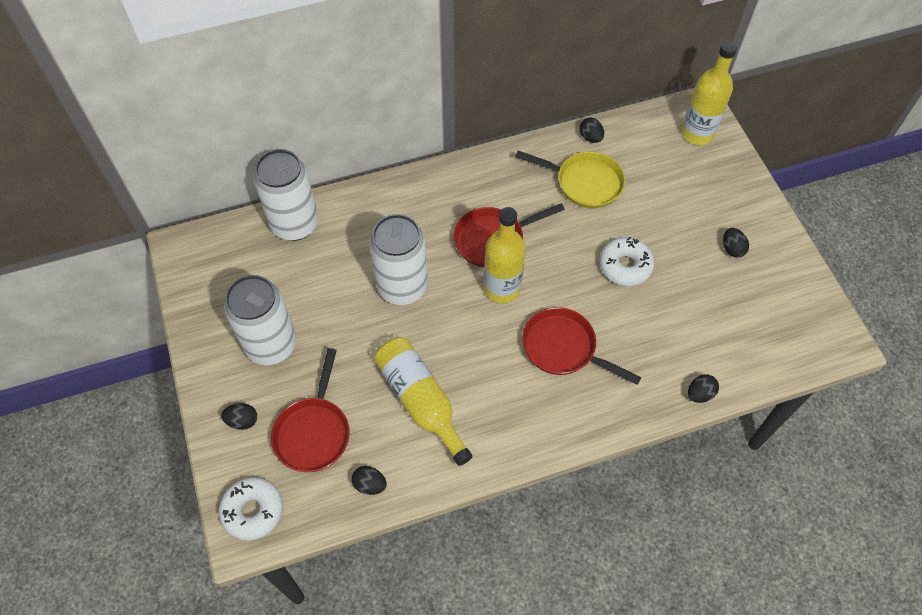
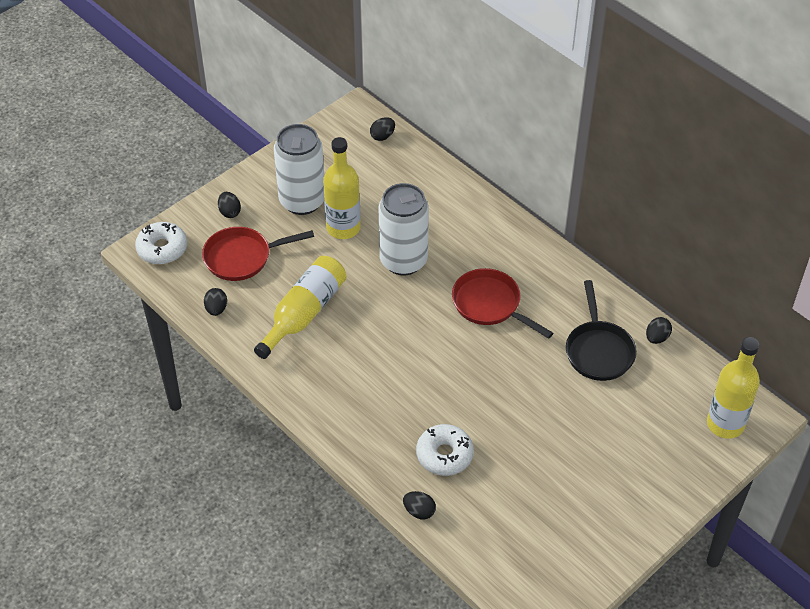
camera: 65 degrees right, 10 degrees down
(295, 224) = (421, 168): white can -> none
(502, 288) = (443, 328): yellow bottle -> yellow bottle (343, 228)
(563, 348) = (408, 393): red pan -> none
(584, 183) = (598, 351): yellow pan -> black pan
(625, 266) = (523, 412): white donut -> white donut (444, 455)
(732, 249) = (598, 494): black egg -> black egg (382, 136)

